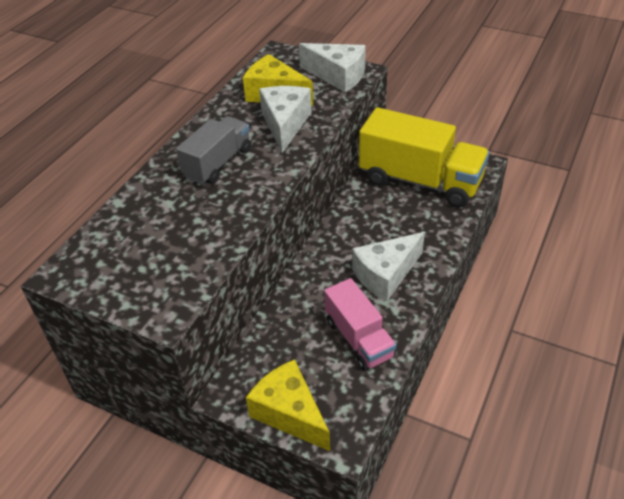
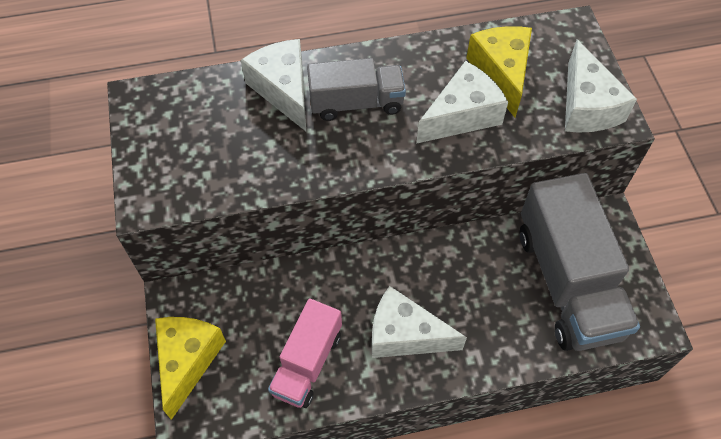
camera: 50 degrees right, 15 degrees up
(161, 192) = (283, 90): none -> white cheese
(420, 181) = (567, 282): yellow truck -> grey truck

